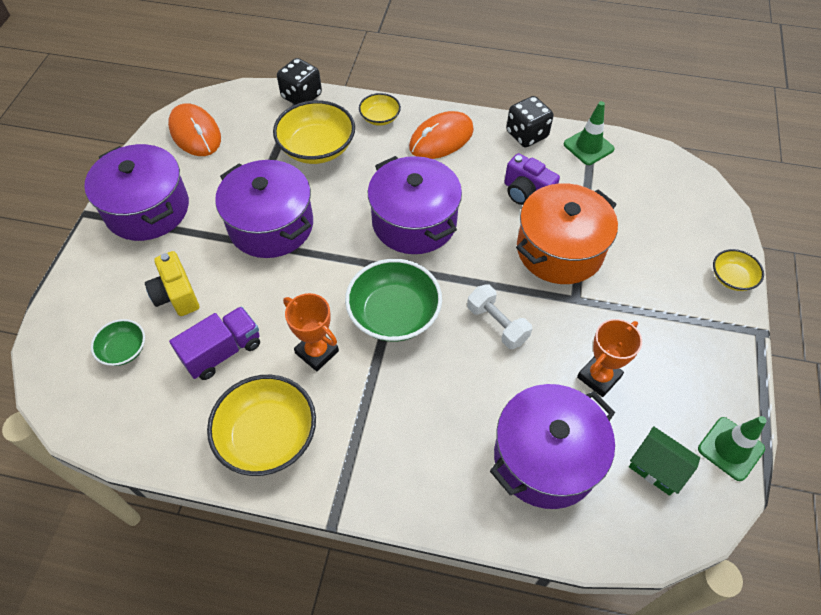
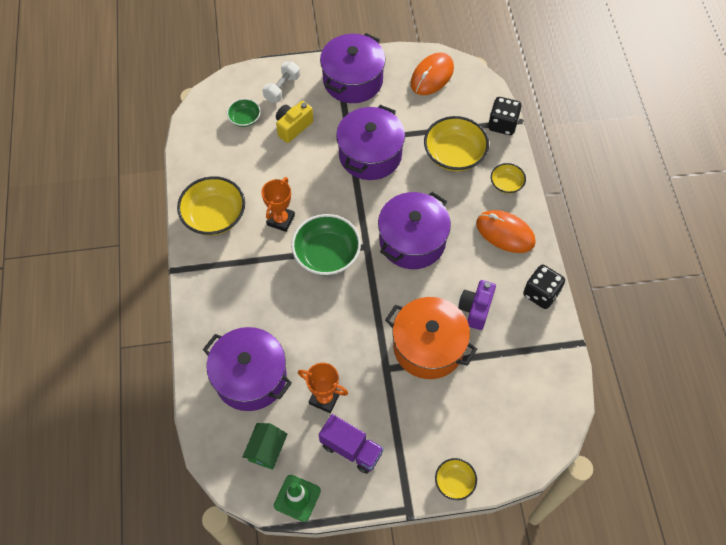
camera: 70 degrees right, 5 degrees up
(222, 352) = (262, 169): purple truck -> purple truck (351, 449)
(497, 324) = (343, 321): white dumbbell -> white dumbbell (282, 88)
(588, 147) = (550, 344): green traffic cone -> none

